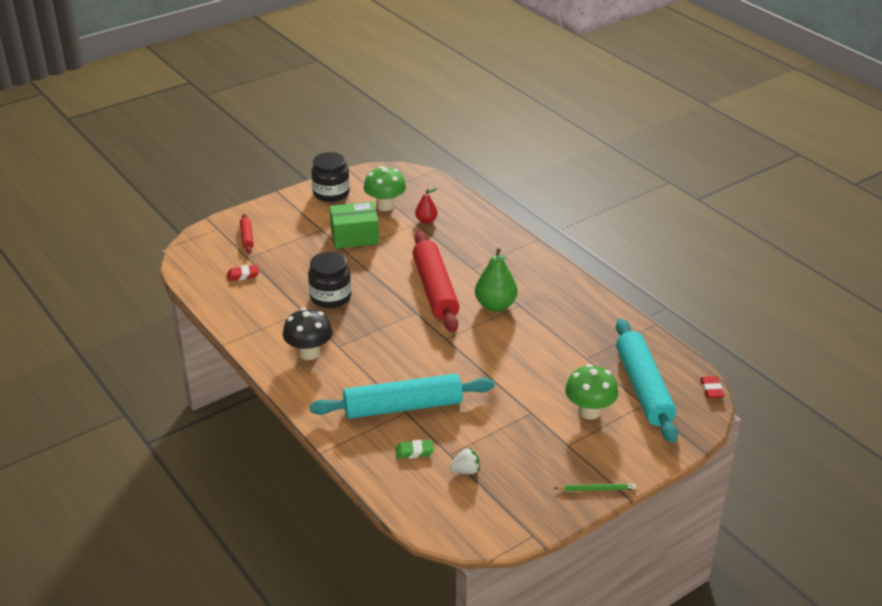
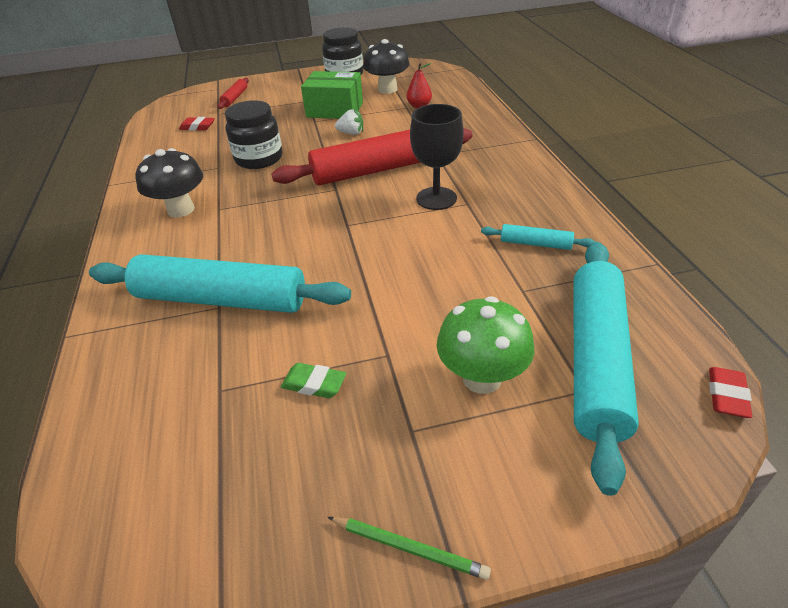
camera: 25 degrees right, 5 degrees up
(385, 206) = (387, 89): green mushroom -> black mushroom
(414, 452) = (176, 371): green eraser -> green eraser (314, 384)
(435, 289) = (377, 169): red rolling pin -> red rolling pin turned 60 degrees clockwise
(465, 471) = (218, 428): white strawberry -> white strawberry (351, 133)
(495, 305) = (436, 198): green pear -> black goblet
(579, 326) = (535, 244): none -> turquoise rolling pin

